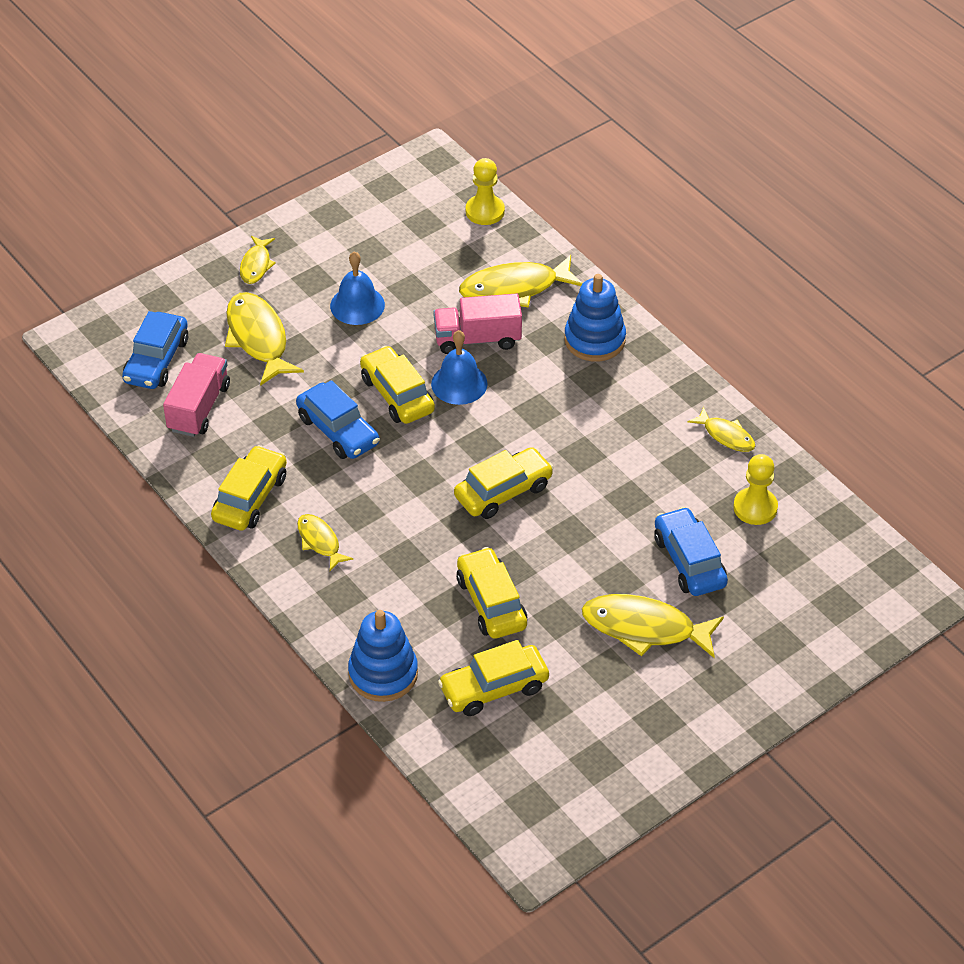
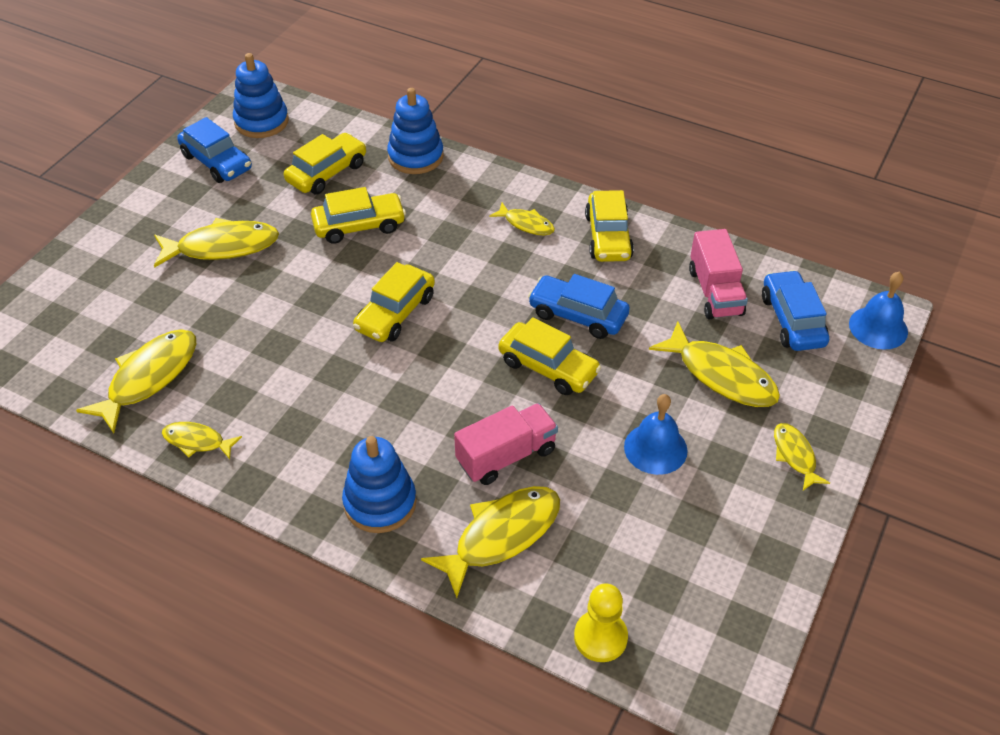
camera: 155 degrees right, 0 degrees up
(459, 383) = (495, 400): blue bell -> blue bell (878, 327)
(491, 602) = (359, 226): yellow car -> yellow car turned 60 degrees counterclockwise
(539, 801) = (261, 121): none -> blue stacking toy
(689, 561) = (200, 310): blue car -> blue car (217, 162)
(755, 507) = (149, 378): yellow pawn -> yellow fish

